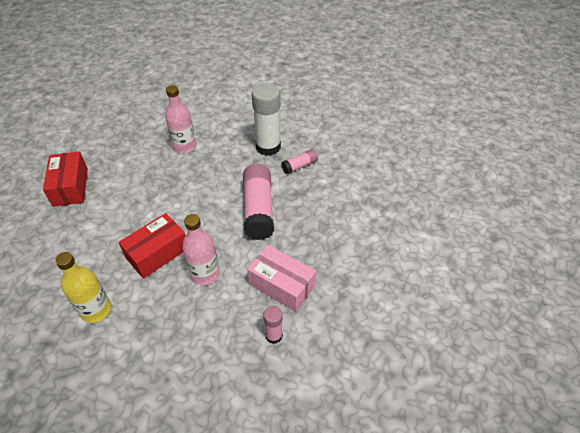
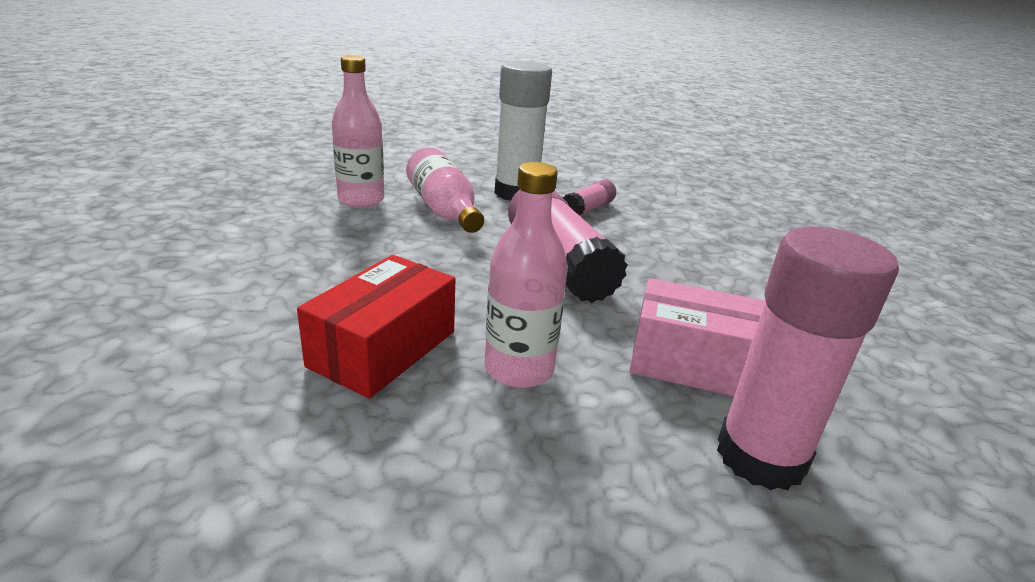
camera: 20 degrees left, 20 degrees down
(70, 187) = (117, 266): red box -> none
(96, 310) = (257, 489): yellow bottle -> none
(222, 159) = (444, 210): none -> pink bottle
(274, 335) = (760, 456): pink glue stick -> pink glue stick, size x1.98

